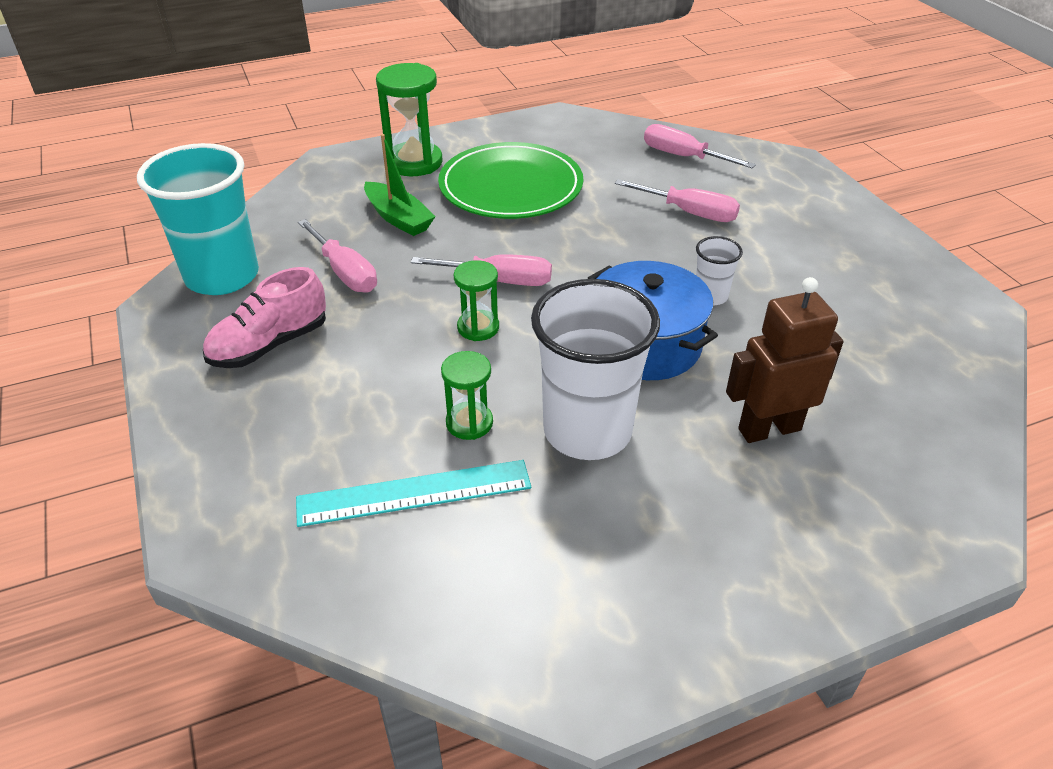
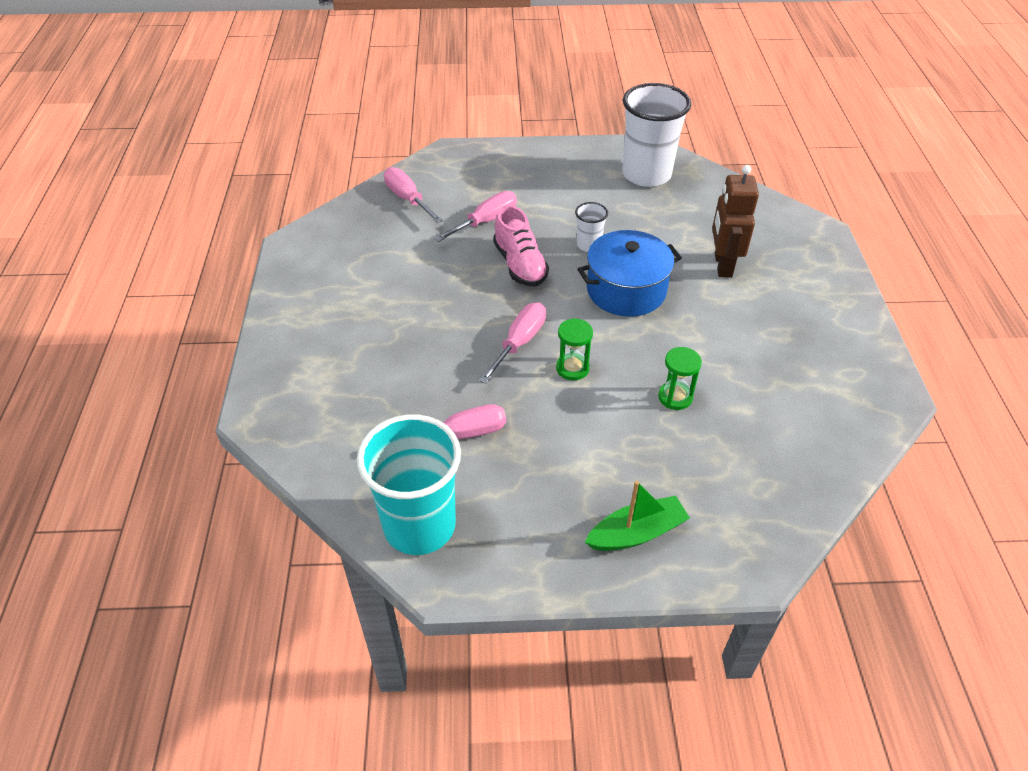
camera: 70 degrees left, 5 degrees up
(270, 345) = (540, 501): pink shoe -> pink shoe (520, 265)
(398, 218) = (394, 384): green boat -> green boat (637, 533)
(414, 162) = (305, 354): green hourglass -> none
(414, 493) = (734, 440): turquoise ruler -> none
(511, 186) = (388, 303): green plate -> none
(587, 431) = (701, 342): white cup -> white cup (646, 174)
(683, 156) = (408, 199): pink screwdriver -> pink screwdriver turned 90 degrees clockwise

